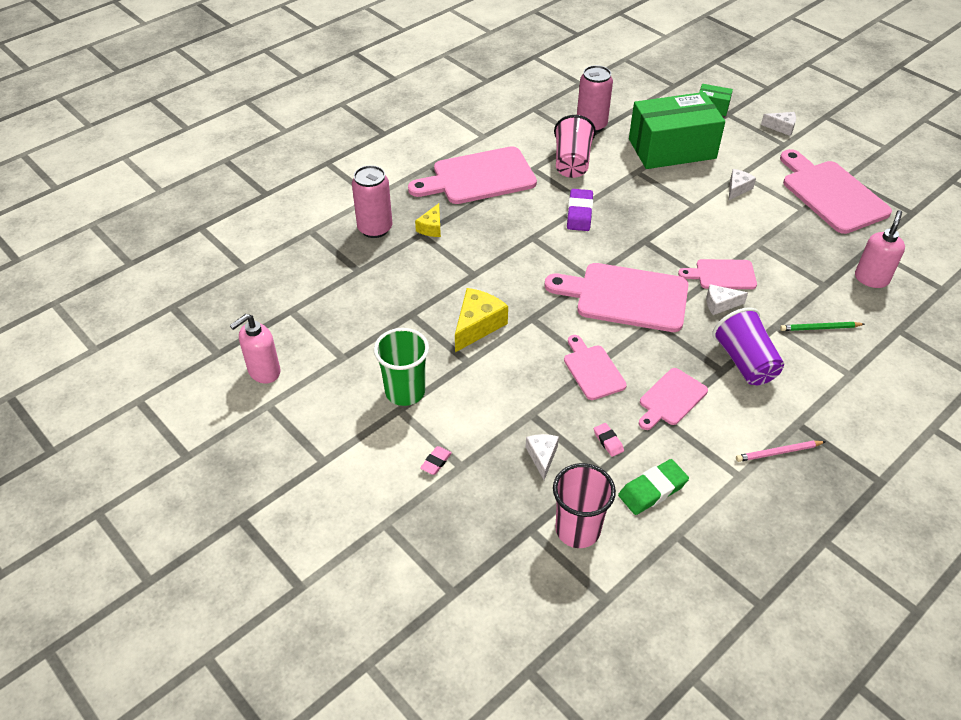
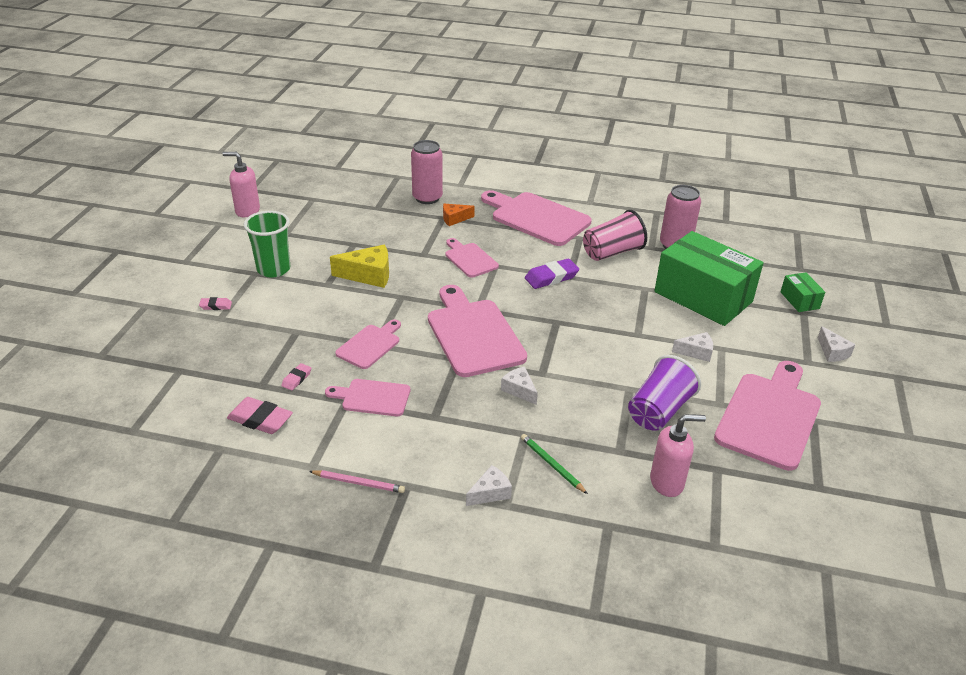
camera: 55 degrees right, 10 degrees down
(431, 227) = (454, 219): yellow cheese -> orange cheese
(542, 457) = (255, 351): white cheese -> white cheese (490, 493)
(577, 530) = (193, 393): pink cup -> none
(652, 490) = (260, 419): green eraser -> pink eraser
(722, 275) = (561, 379): pink cutting board -> pink cutting board (469, 259)
(745, 362) = (457, 428): purple cup -> purple cup (659, 411)
(778, 452) = (358, 483): pink pencil -> pink pencil turned 150 degrees clockwise

